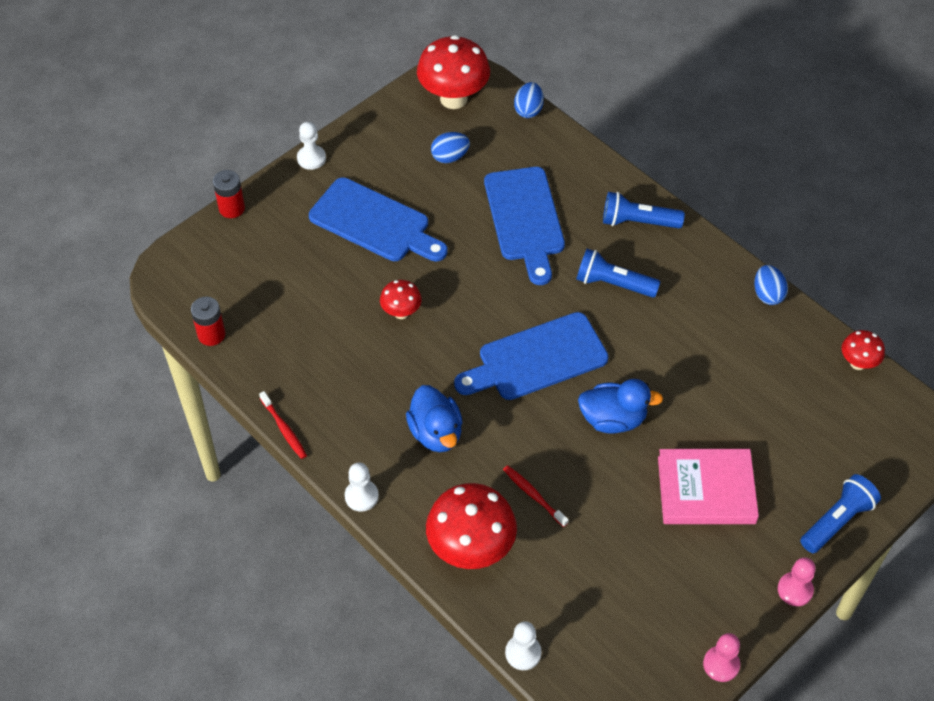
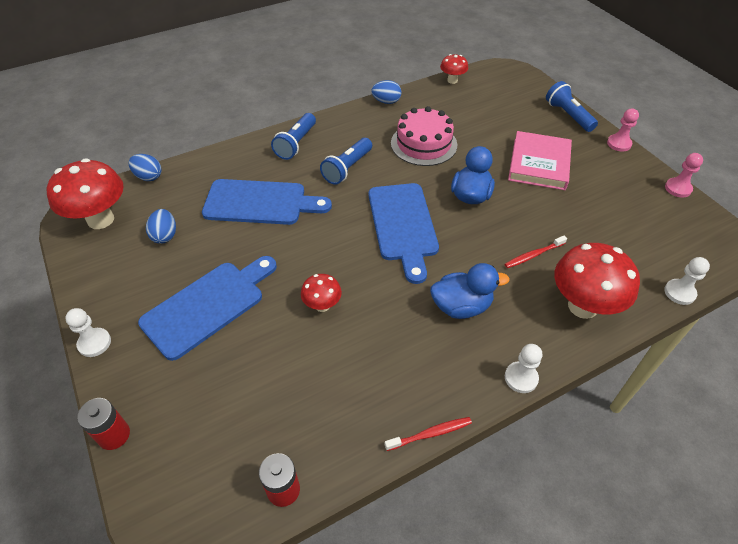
camera: 75 degrees left, 5 degrees down
(693, 353) = (423, 144): none -> pink cake

